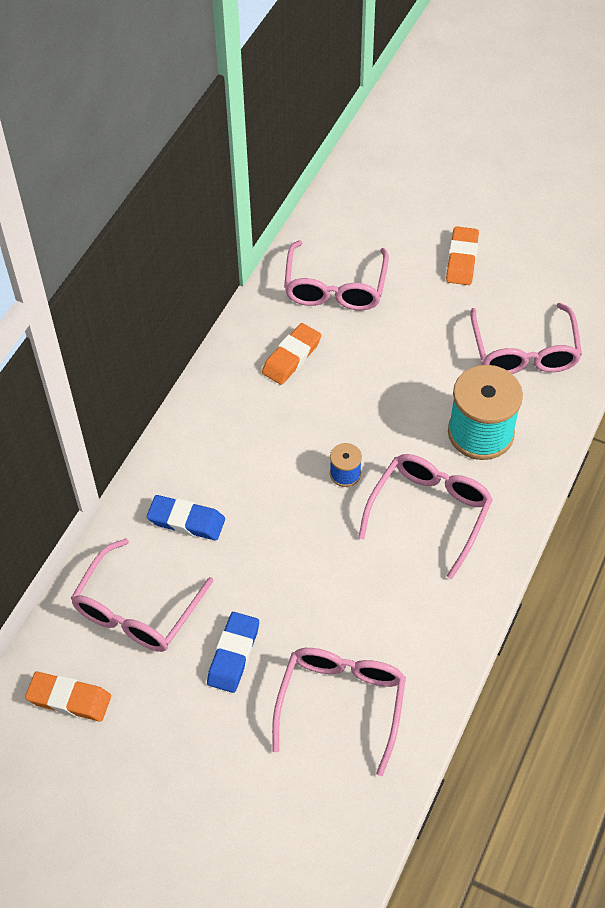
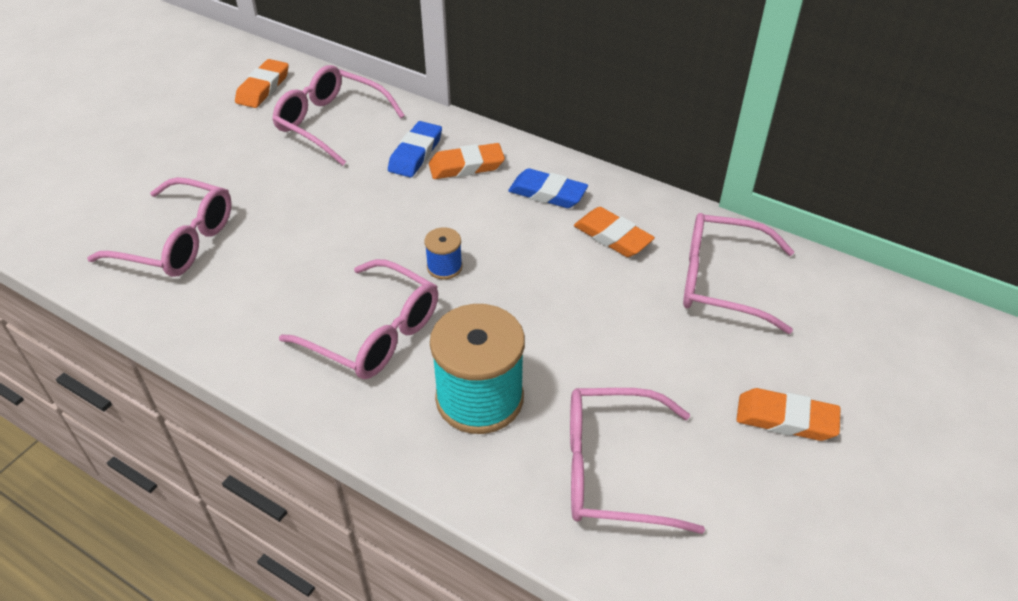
camera: 95 degrees right, 10 degrees down
(203, 474) = (466, 166): none -> orange eraser
(233, 654) = (262, 176): blue eraser -> blue eraser (547, 193)

